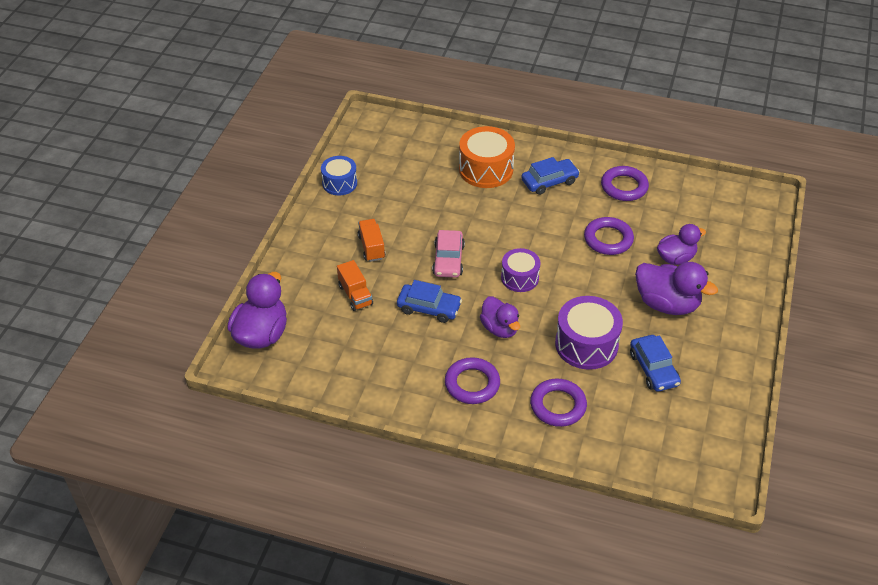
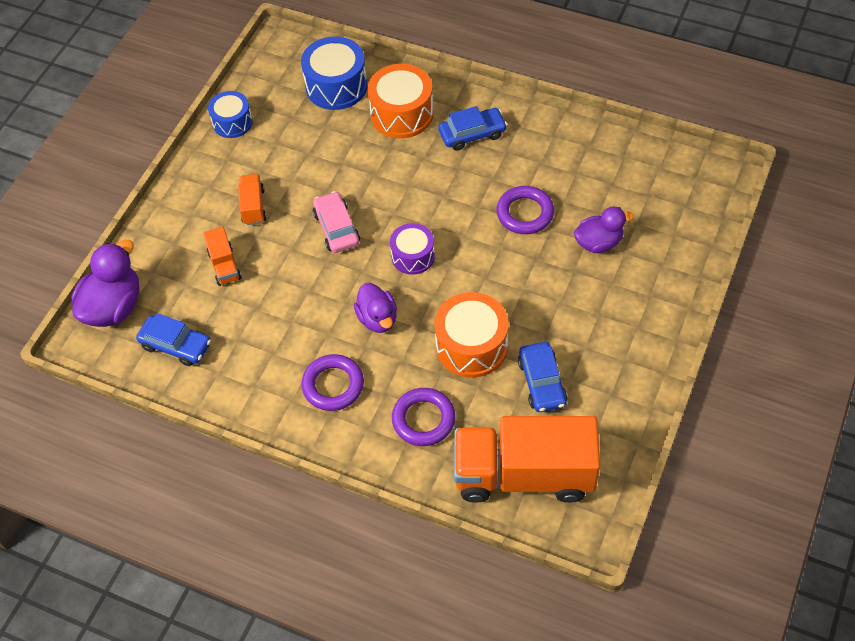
camera: 10 degrees right, 10 degrees up
(425, 151) = (336, 86): none -> blue drum
(429, 308) = (303, 287): blue car -> blue car (176, 345)
(448, 260) = (336, 228): pink car -> pink car turned 150 degrees clockwise
(586, 344) = (471, 346): purple drum -> orange drum
(624, 187) = (558, 146): purple ring -> none
(655, 443) = (524, 474): none -> orange truck
(667, 304) = (575, 301): purple duck -> none

